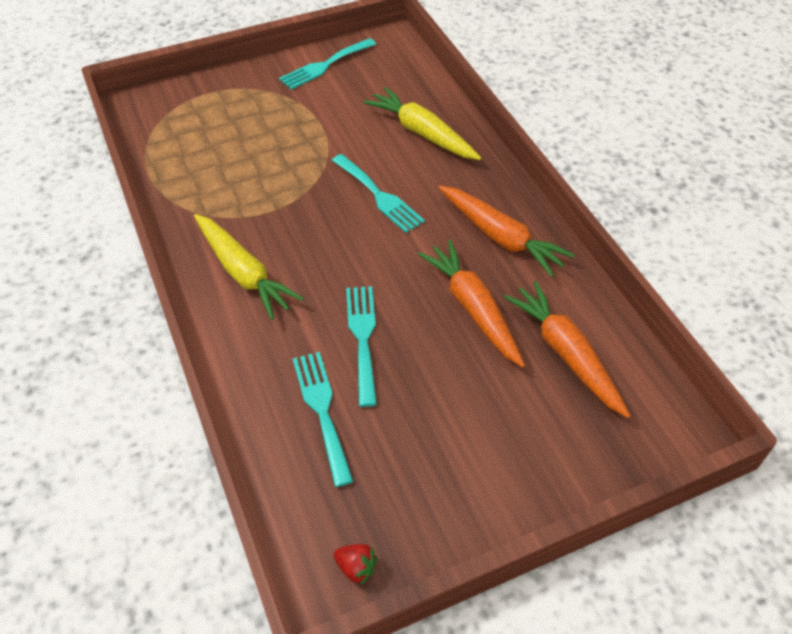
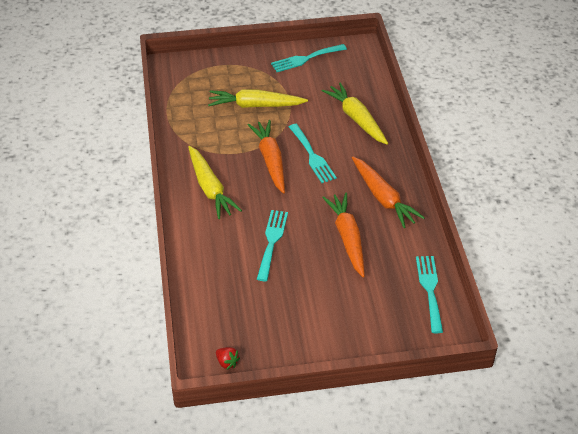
camera: 15 degrees right, 5 degrees down
(275, 139) = (255, 105): none -> yellow carrot
(322, 410) = (234, 277): turquoise fork -> turquoise fork (429, 289)
(566, 354) = (396, 276): orange carrot -> orange carrot (270, 160)

